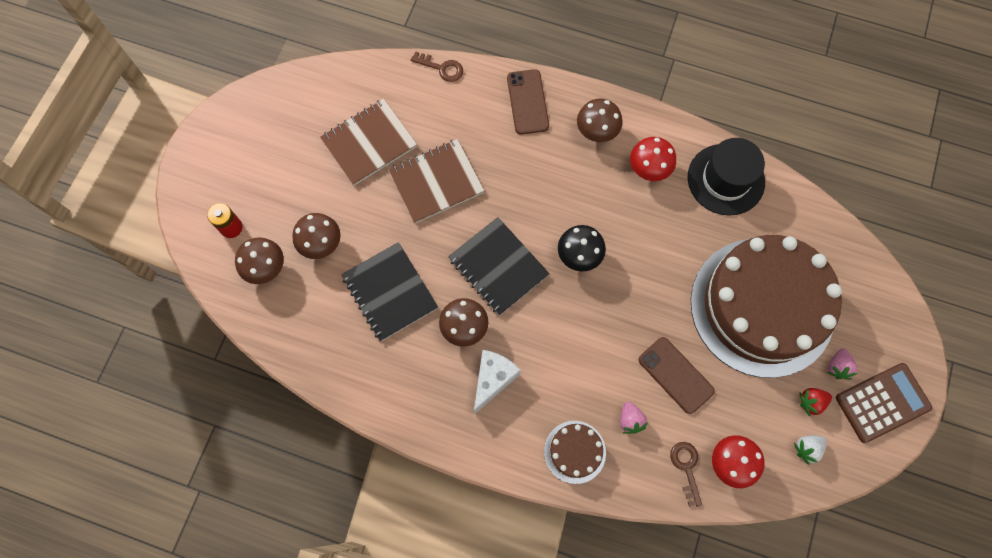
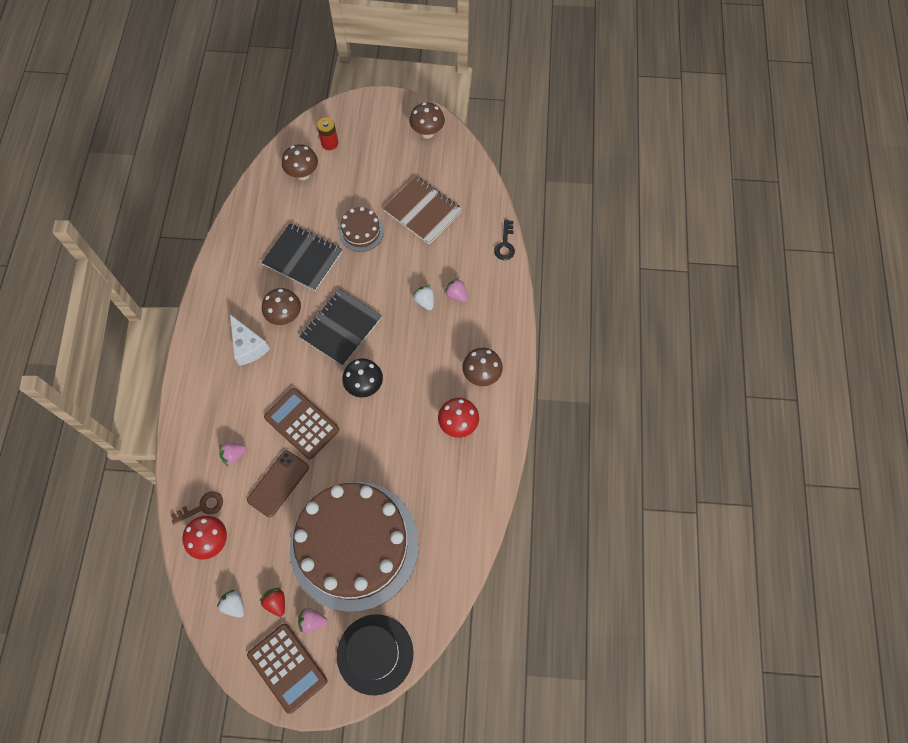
camera: 75 degrees right, 5 degrees down
(322, 245) = (330, 203): brown mushroom -> brown mushroom (427, 133)
(390, 292) = (303, 258): black notebook -> black notebook turned 75 degrees clockwise
(436, 182) = (402, 266): brown notebook -> none
(442, 68) = (505, 244): brown key -> black key
(490, 169) = (425, 301): none -> white strawberry
(491, 134) = (456, 295): none -> pink strawberry
(493, 379) = (248, 346): white cheese -> white cheese turned 45 degrees clockwise
(527, 102) = (494, 315): brown phone -> none
(574, 452) = (201, 418): brown cake -> brown cake (361, 231)
(608, 335) = (302, 423): none -> brown calculator
(726, 179) = (468, 492): black hat -> black hat (375, 654)

